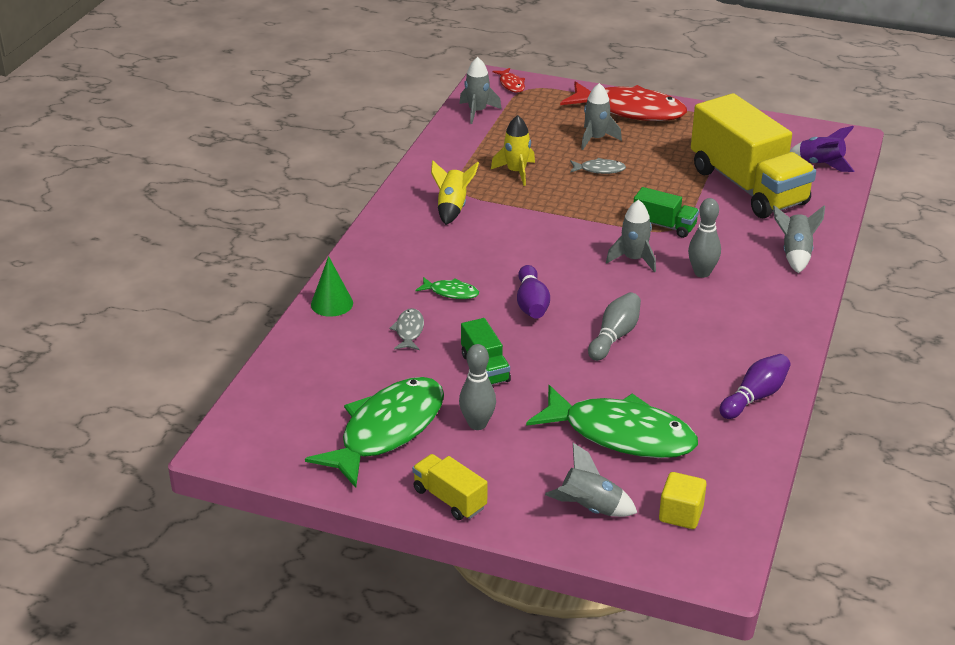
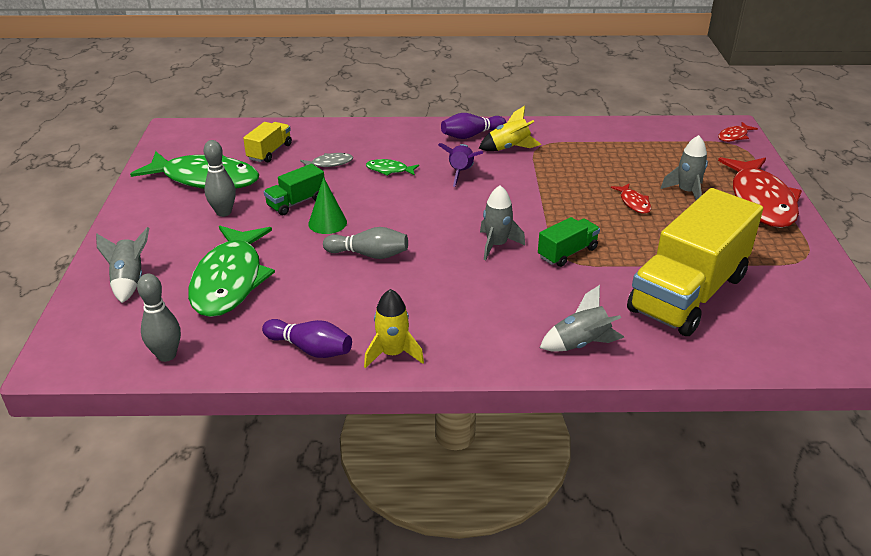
camera: 70 degrees right, 0 degrees up
(332, 303) = (348, 129): green cone -> green cone (327, 223)
(449, 499) = (132, 218): yellow truck -> yellow truck (269, 152)
(451, 292) = (389, 170): green fish -> green fish turned 105 degrees clockwise
(477, 112) = (669, 130): grey rocket -> none
(516, 172) = (590, 165): yellow rocket -> yellow rocket (393, 353)
(531, 304) = (394, 207): purple bowling pin -> purple bowling pin (471, 135)
(599, 170) = (634, 203): grey fish -> red fish
(664, 225) = (567, 253): green truck -> green truck turned 135 degrees counterclockwise
(681, 514) = (127, 329): yellow cube -> none
(702, 273) = (501, 287): grey bowling pin -> grey bowling pin (166, 355)
(820, 164) = (788, 340): purple rocket -> purple rocket (461, 173)

